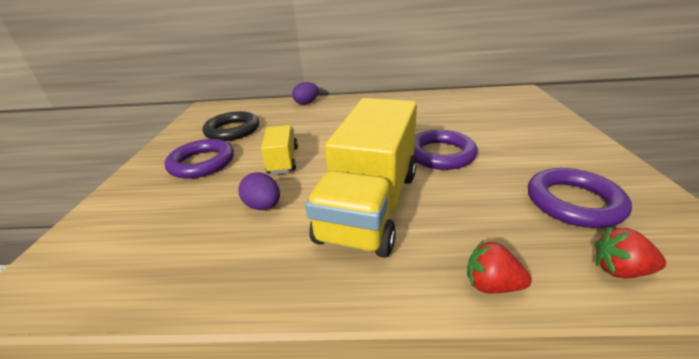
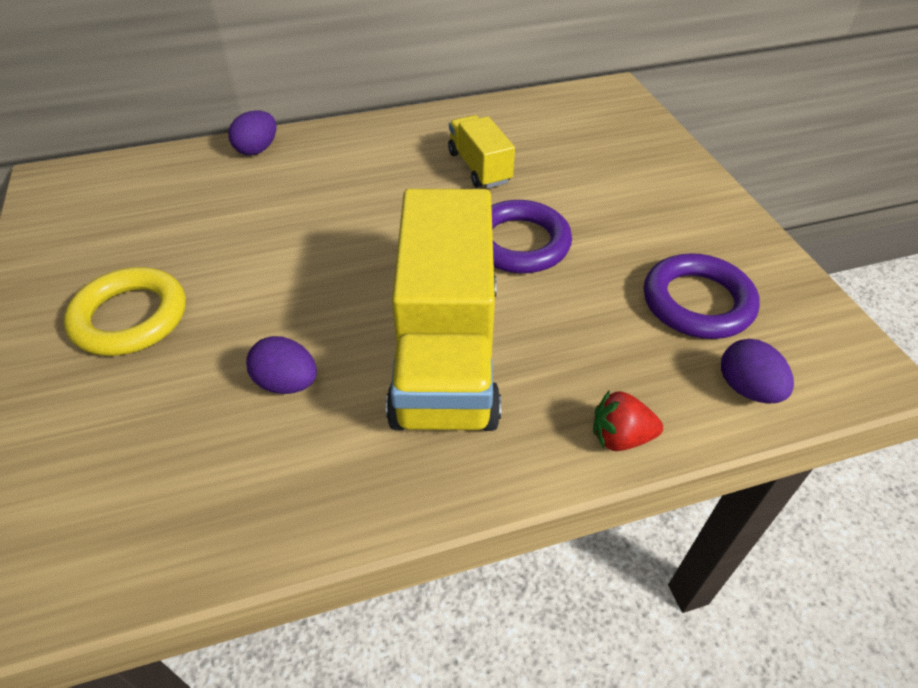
camera: 20 degrees left, 15 degrees up
(202, 163) = (130, 317): purple ring -> yellow ring
(232, 130) = (145, 234): black ring -> none
(283, 160) = (276, 290): yellow truck -> yellow truck (479, 167)
(619, 270) = (747, 389): red strawberry -> purple egg

